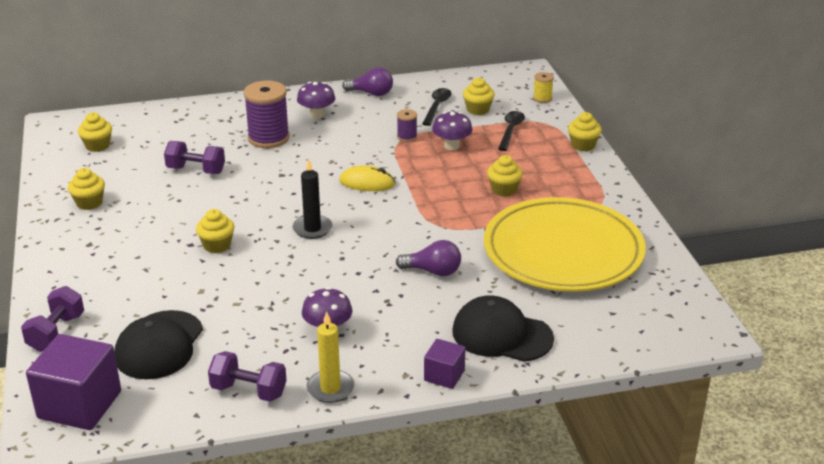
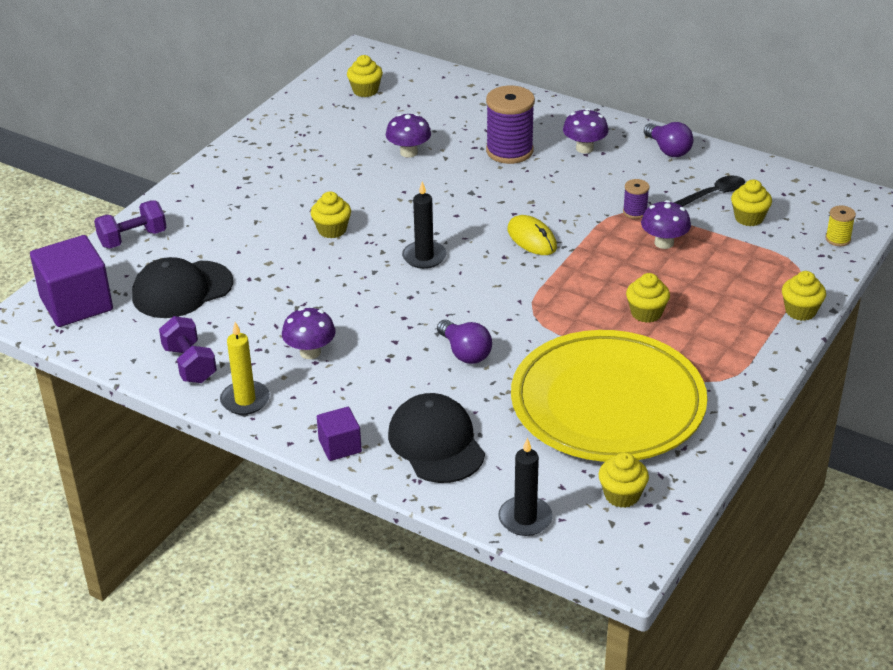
camera: 45 degrees right, 5 degrees up
(89, 203) = (292, 141): yellow cupcake -> yellow cupcake (622, 495)
(196, 170) = (409, 152): purple dumbbell -> purple mushroom
(511, 130) = (749, 257): black spoon -> none
(622, 344) = (525, 518): none -> black candle

